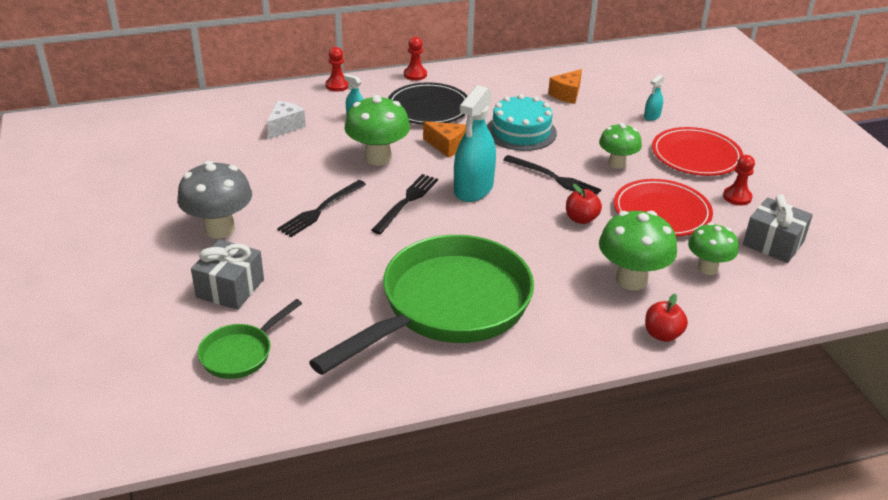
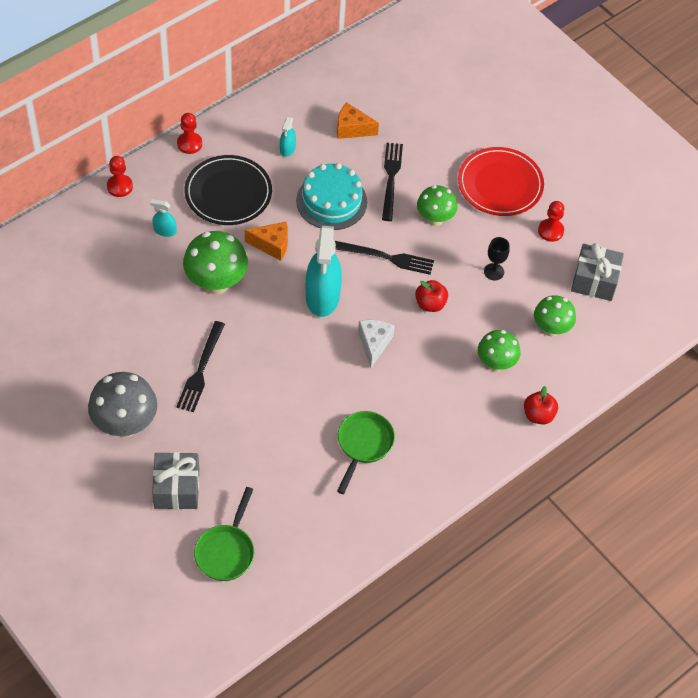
camera: 25 degrees left, 20 degrees up
(285, 127) = (103, 268): white cheese -> white cheese (374, 344)
(406, 202) = (271, 333): black fork -> black fork (391, 178)
(447, 307) = (363, 445): green pan -> green pan, size x0.44
(567, 94) = (352, 129): orange cheese -> orange cheese turned 90 degrees clockwise
(631, 280) = (496, 363): green mushroom -> green mushroom, size x0.65
(652, 116) = (443, 138): turquoise spray bottle -> turquoise spray bottle (287, 149)
(661, 212) = (494, 272): red plate -> black goblet

